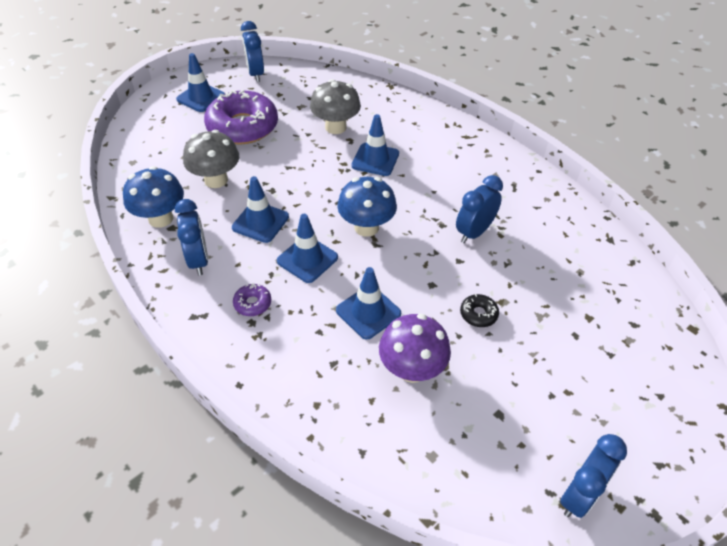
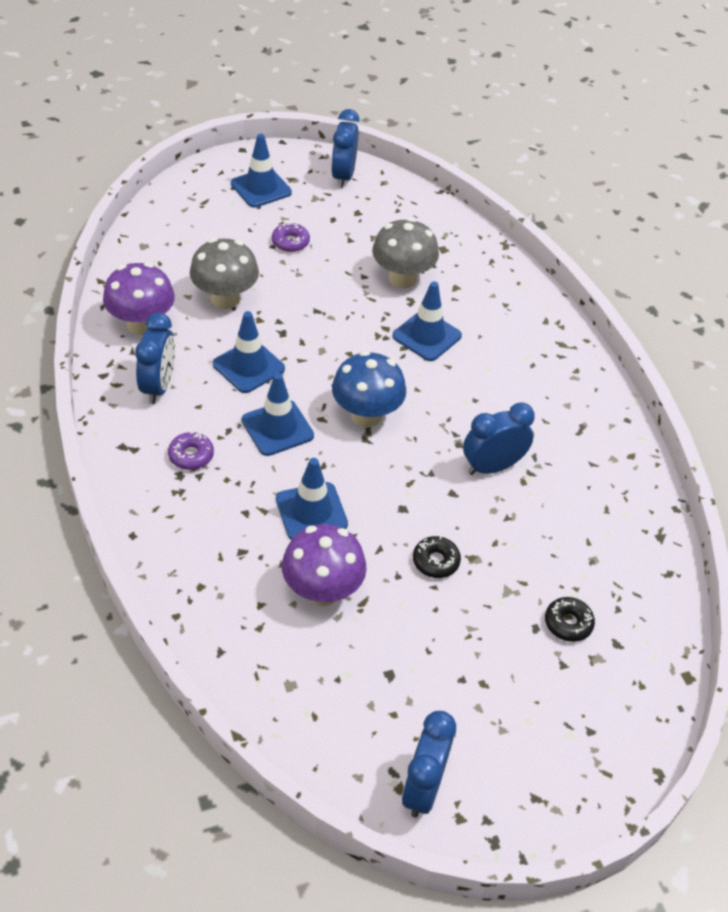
camera: 20 degrees right, 0 degrees up
(161, 218) = (142, 324): blue mushroom -> purple mushroom
(242, 127) = (290, 242): purple donut -> purple donut, size x0.41
(579, 495) = (423, 788): blue clock -> blue clock turned 135 degrees clockwise
(594, 323) = (568, 623): none -> black donut

